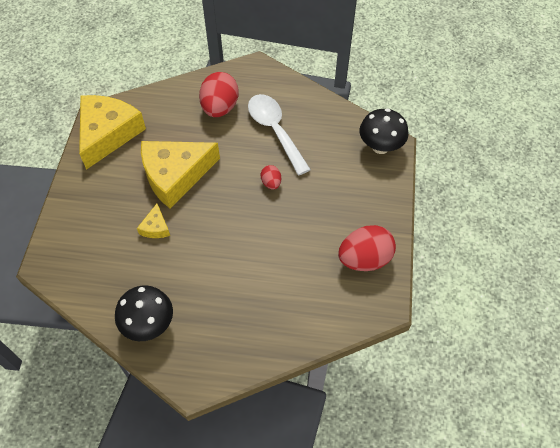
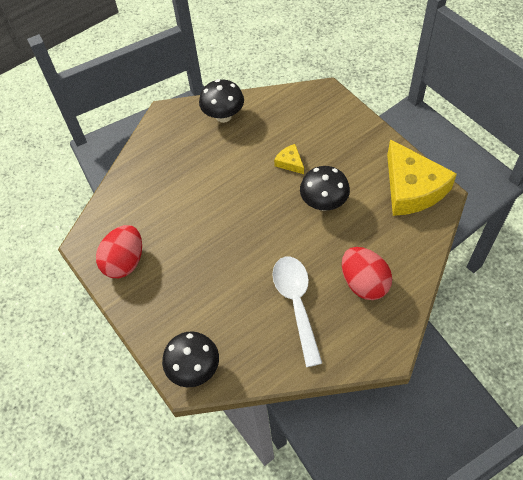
camera: 140 degrees right, 0 degrees up
(175, 175) = (323, 203): yellow cheese -> black mushroom
(271, 183) = (249, 258): red egg -> none
(275, 131) = (296, 303): white spoon -> white spoon turned 120 degrees counterclockwise

